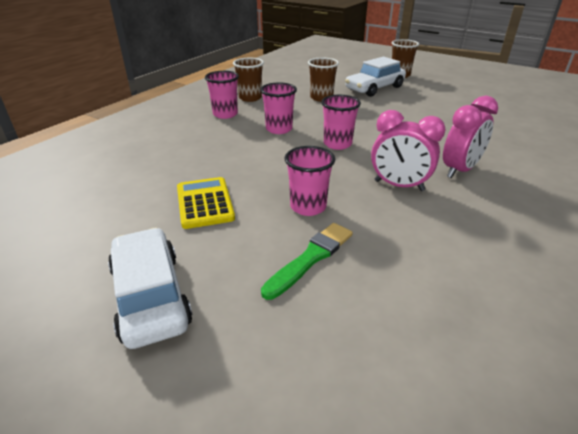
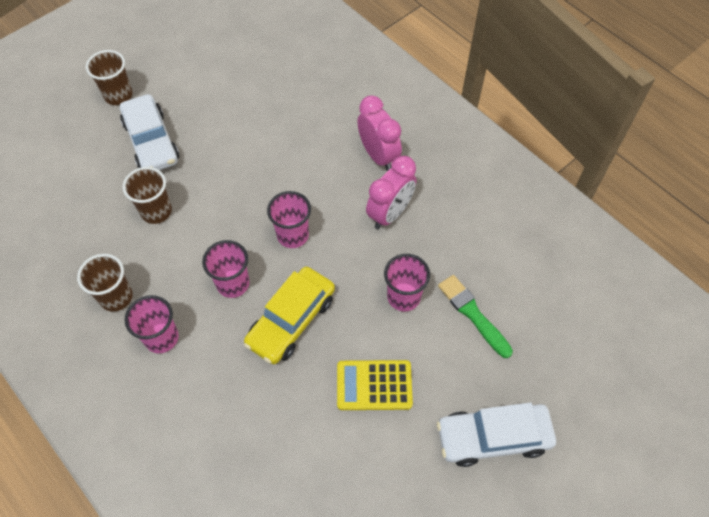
camera: 75 degrees left, 25 degrees up
(257, 155) = (291, 320): none -> yellow car

